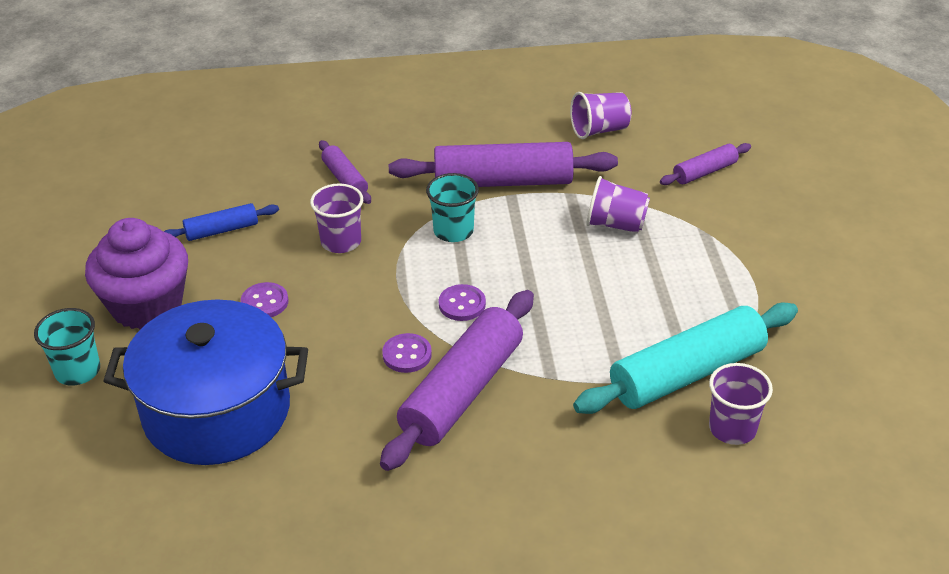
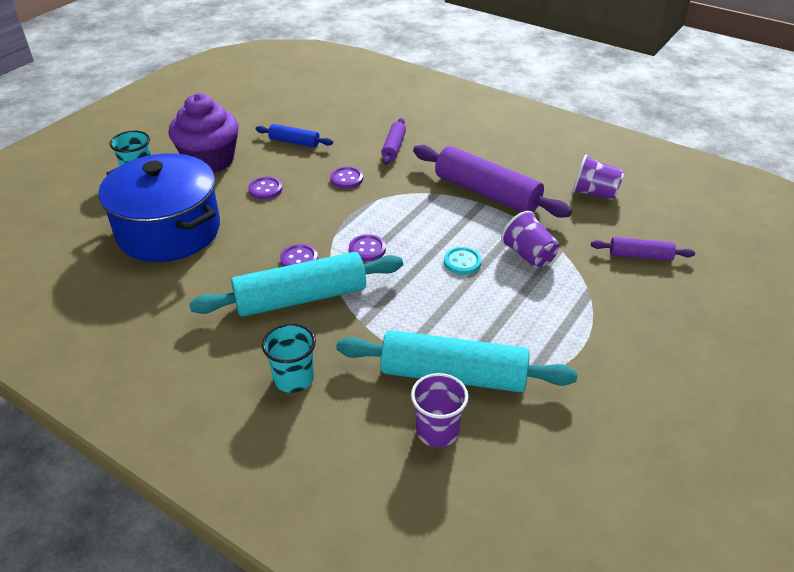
camera: 40 degrees right, 0 degrees up
(341, 242) = (346, 179): purple cup -> purple button
(453, 231) = (418, 206): turquoise cup -> turquoise cup (293, 379)
(462, 391) = (301, 298): purple rolling pin -> turquoise rolling pin
(566, 265) = (462, 262): none -> turquoise button

